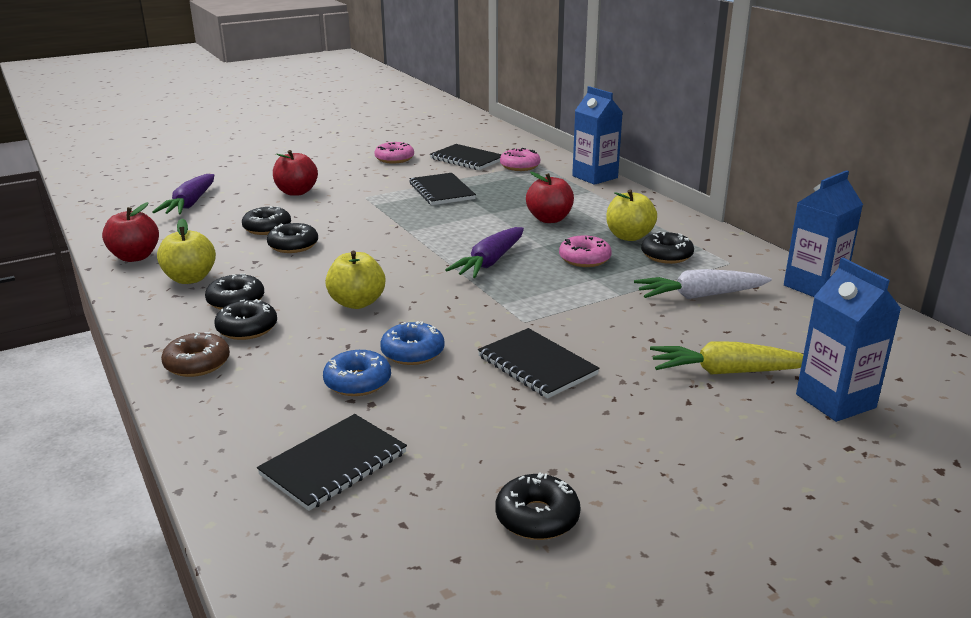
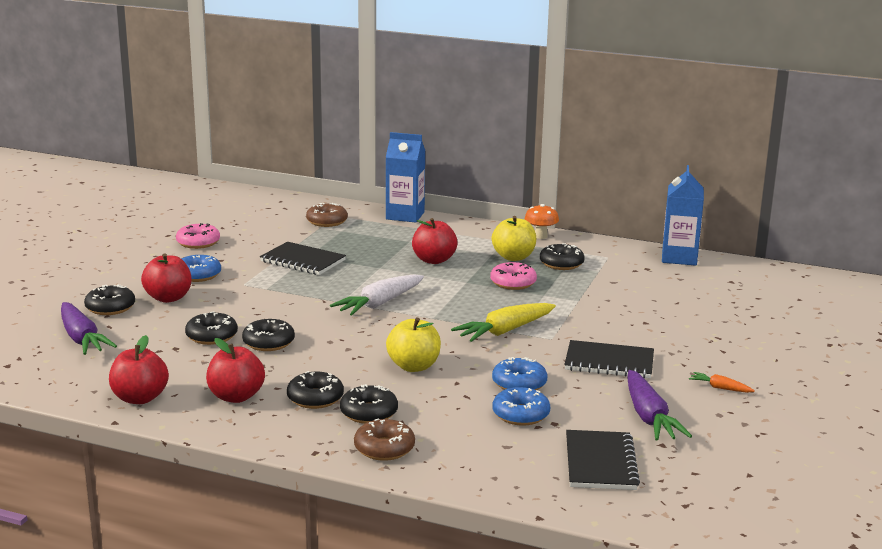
camera: 40 degrees left, 5 degrees down
(190, 279) = (236, 397): yellow apple -> red apple
(348, 181) = (198, 275): none -> blue donut
(467, 159) = (268, 226): black notebook -> none
(490, 262) = (452, 306): purple carrot -> purple carrot (649, 417)
(520, 166) = (327, 221): pink donut -> brown donut
(537, 517) = (751, 439): black donut -> black donut (110, 307)
(608, 441) = (720, 388): none -> orange carrot
(692, 225) = (540, 236): none -> orange mushroom
(700, 296) = (626, 285): white carrot -> white carrot (380, 304)
(727, 372) = (715, 326): yellow carrot -> yellow carrot (505, 331)
(835, 401) = (789, 322): blue carton -> none

